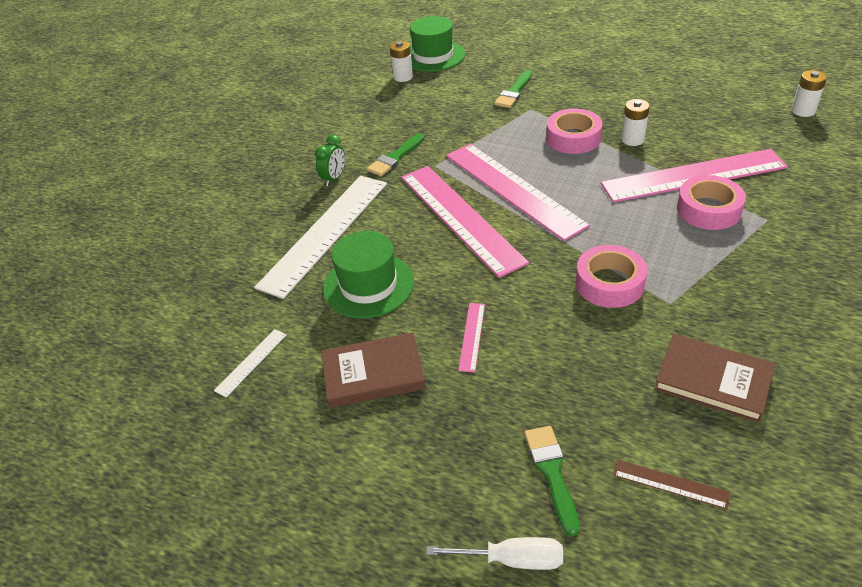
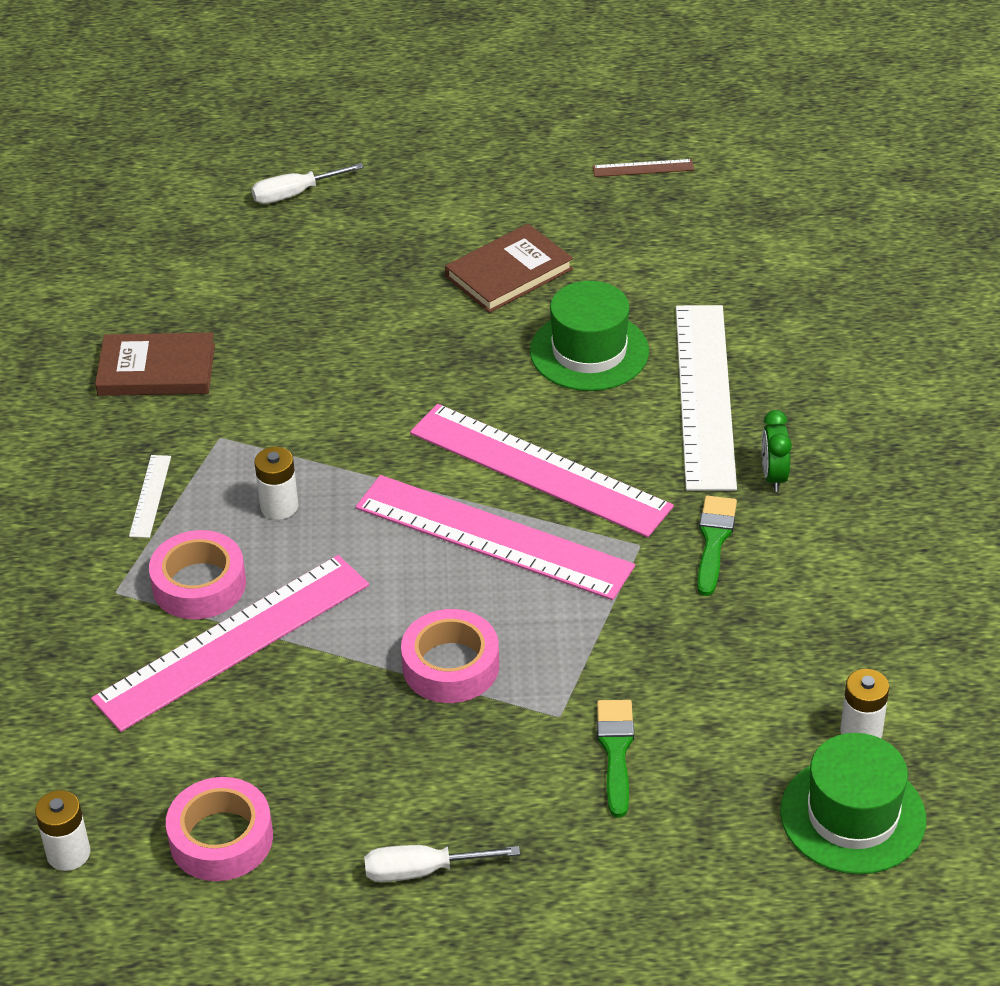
camera: 150 degrees right, 0 degrees up
(251, 362) = (646, 244): white ruler -> white ruler (150, 496)
(472, 336) = (429, 335): pink ruler -> none
(551, 472) = (288, 253): green brush -> none
(609, 283) = (299, 439): pink tape -> pink tape (221, 838)
(626, 74) = (423, 871): none -> white screwdriver
(632, 139) = (351, 691): white battery -> white battery (279, 506)
(670, 484) = (180, 277): brown ruler -> brown ruler (643, 168)

